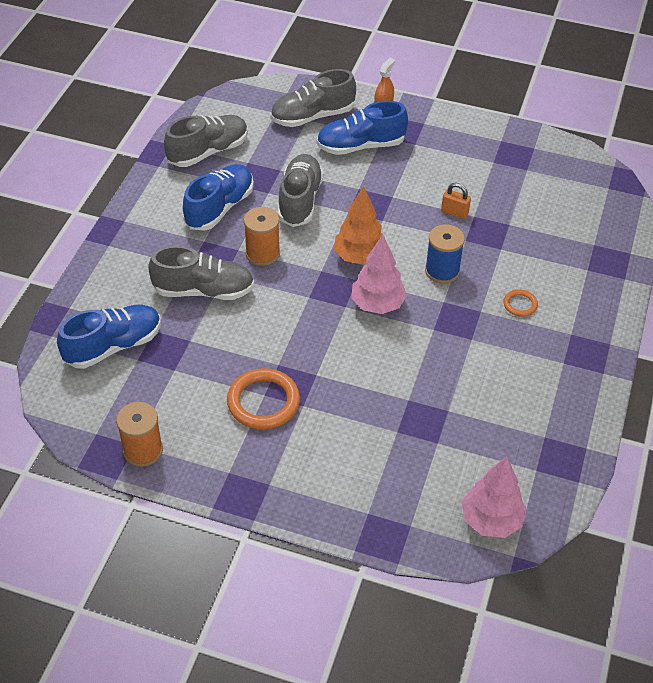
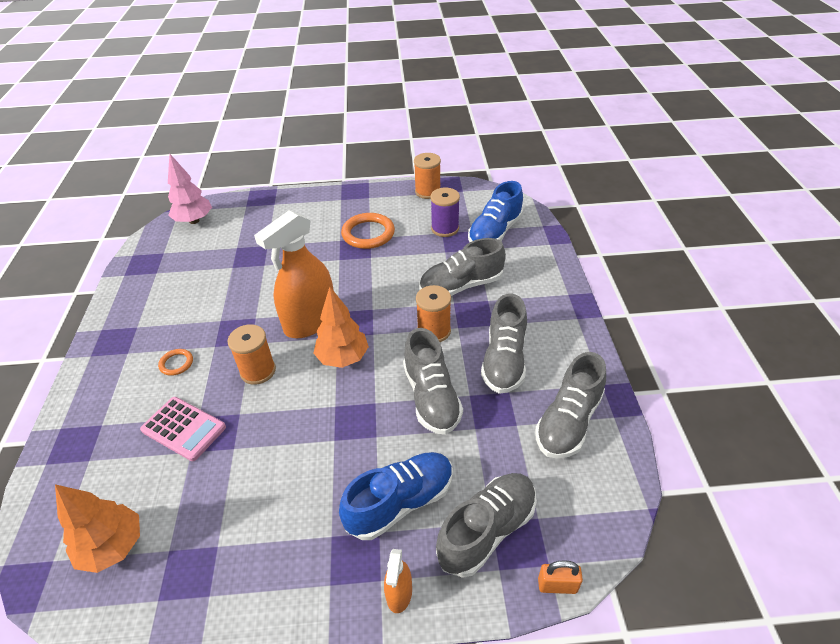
camera: 160 degrees right, 5 degrees down
(166, 374) = (445, 228): none -> purple spool
(219, 208) = (504, 360): blue shoe -> grey shoe
(377, 304) = (310, 321): pink tree -> orange spray bottle
(442, 271) = (258, 371): blue spool -> orange spool
(454, 212) = (257, 444): orange padlock -> orange padlock (557, 585)
(514, 243) = (184, 429): none -> pink calculator
(566, 182) = (113, 547): none -> orange tree

